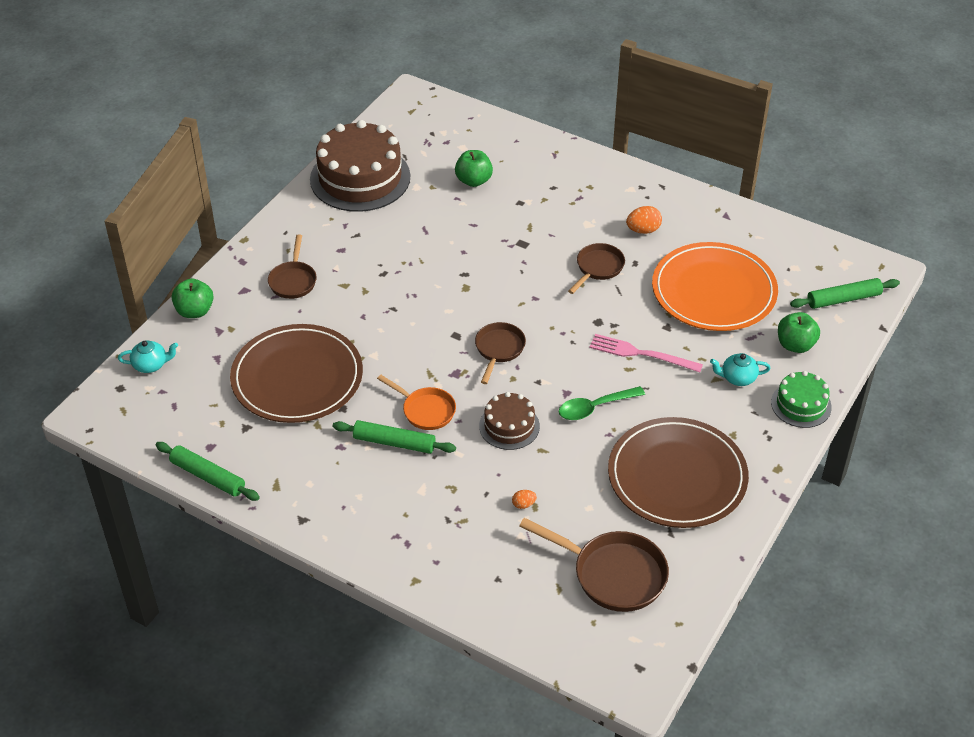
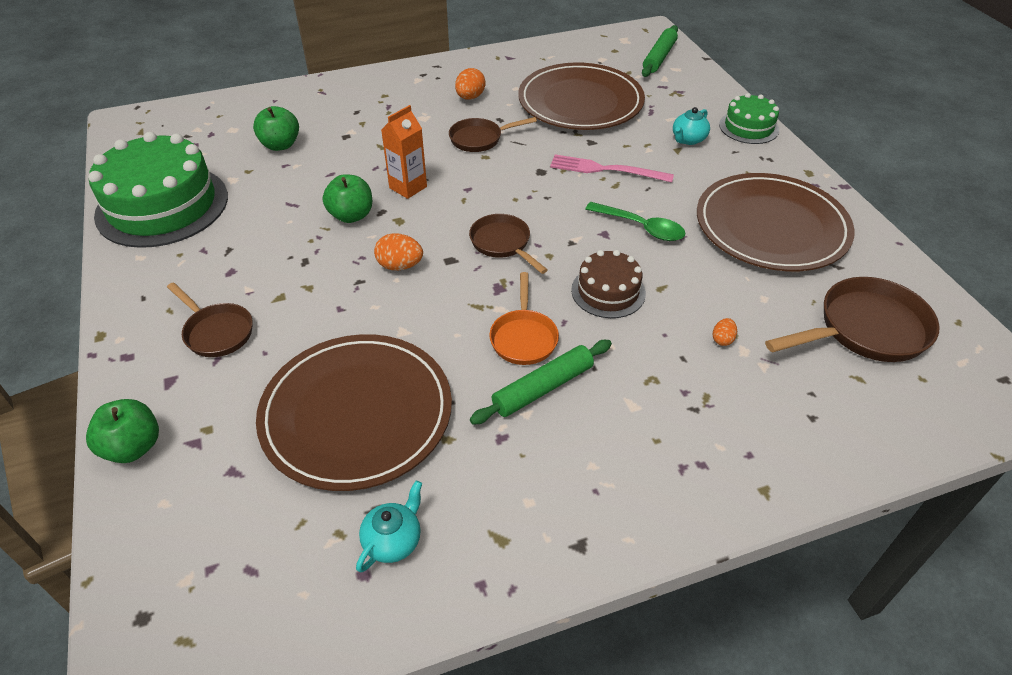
camera: 50 degrees left, 0 degrees up
(151, 365) = (152, 552): turquoise teapot -> turquoise teapot (393, 540)
(208, 476) = (411, 608): green rolling pin -> none
(360, 178) = (162, 205): brown cake -> green cake
(425, 316) = (400, 266): none -> orange egg
(425, 410) = (524, 337): orange pan -> orange pan turned 105 degrees clockwise
(502, 269) = (408, 187): none -> orange carton
(595, 407) = (641, 227): green spoon -> green spoon turned 75 degrees counterclockwise
(598, 268) = (480, 139): brown pan -> brown pan turned 90 degrees counterclockwise
(641, 354) = (606, 170): pink fork -> pink fork turned 45 degrees clockwise
(714, 291) = (580, 102): orange plate -> brown plate
(795, 345) = (682, 98): green apple -> green apple (351, 215)

